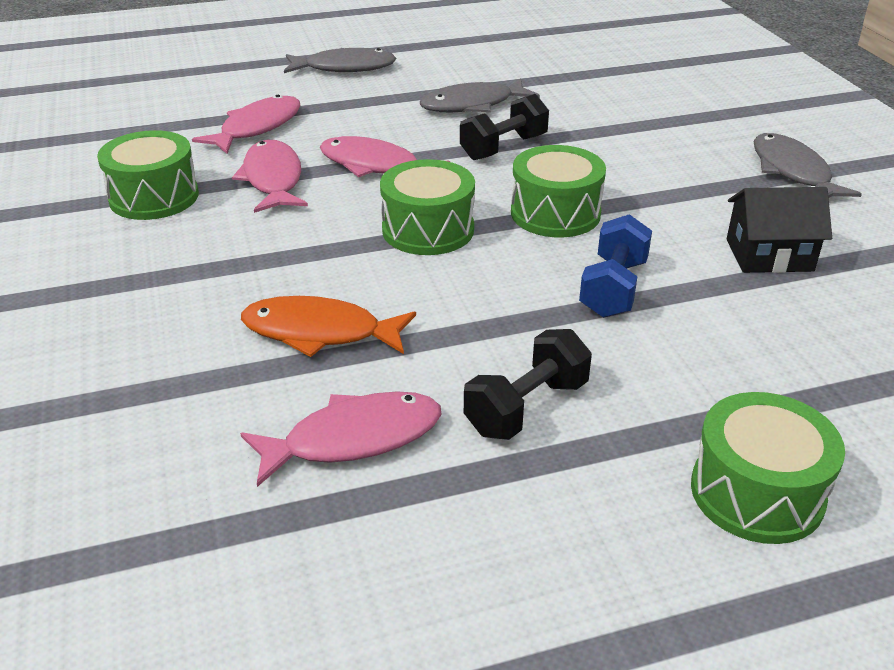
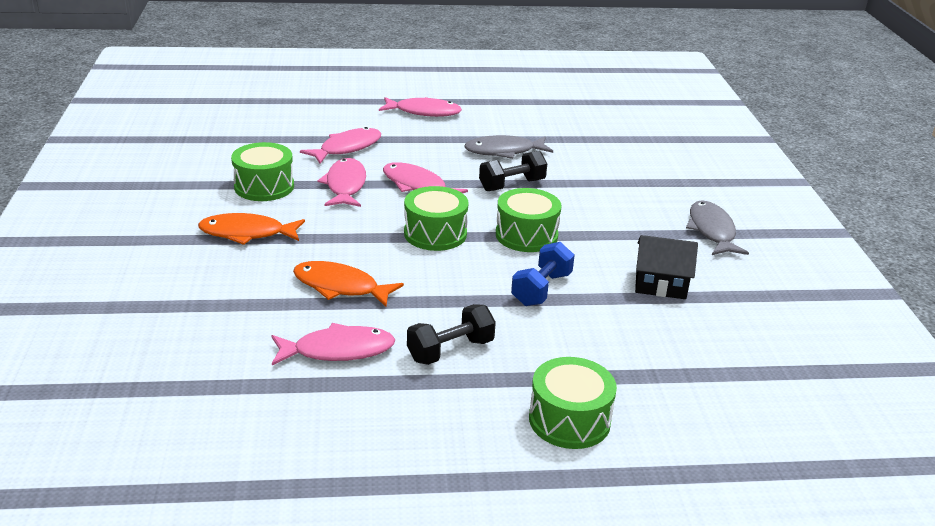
camera: 10 degrees right, 5 degrees down
(148, 270) = (247, 233): none -> orange fish
(344, 68) = (424, 112): grey fish -> pink fish

